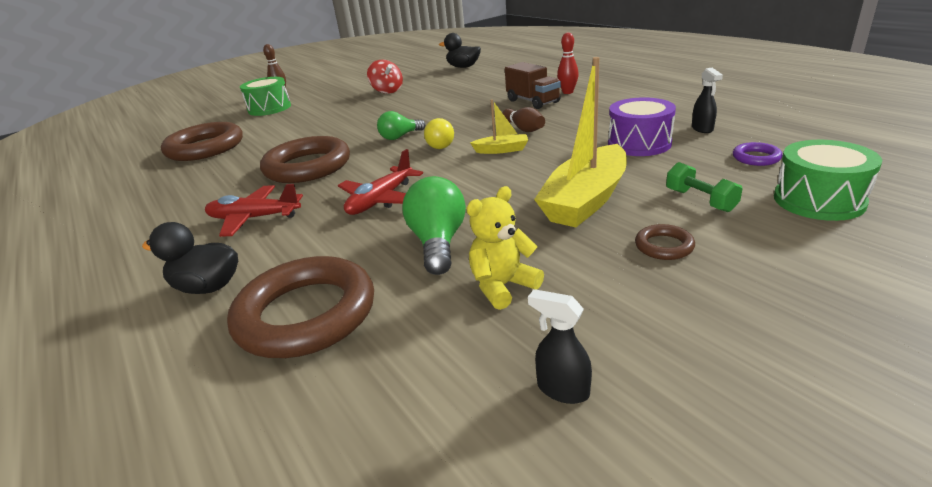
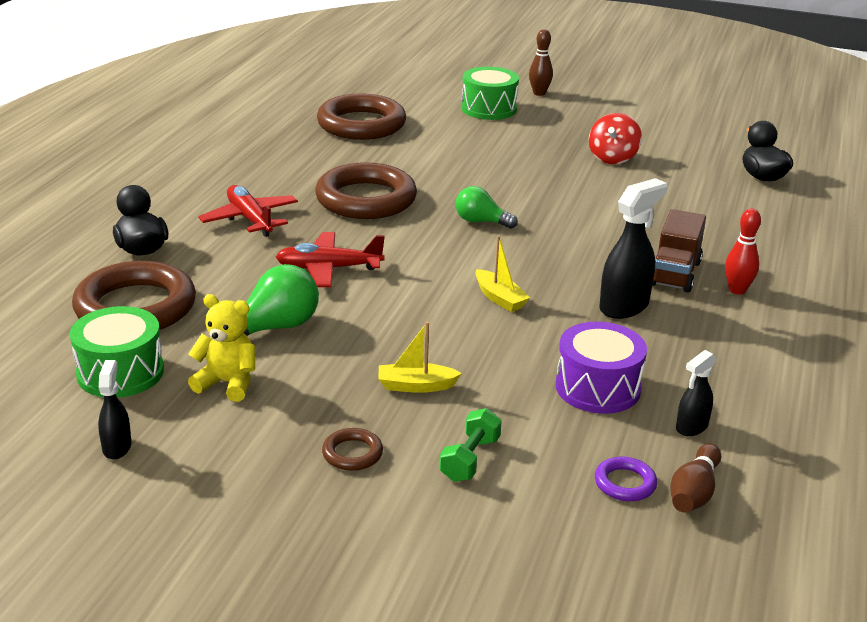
camera: 50 degrees right, 0 degrees up
(442, 145) = (482, 256): yellow light bulb -> none
(523, 129) = (574, 294): brown bowling pin -> brown bowling pin (694, 492)
(553, 119) = (624, 306): none -> black spray bottle
(585, 200) = (416, 386): yellow boat -> yellow boat, size x0.48
(818, 200) = (531, 542): green drum -> green drum (120, 372)

